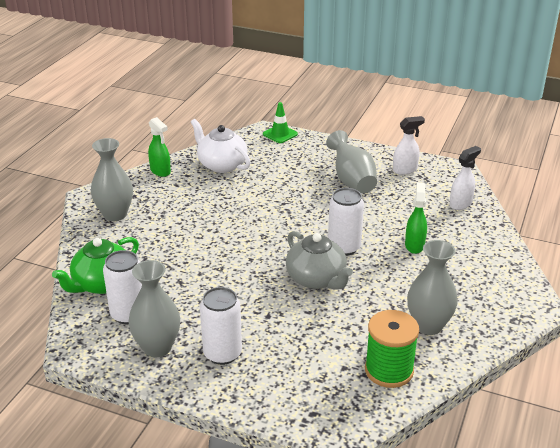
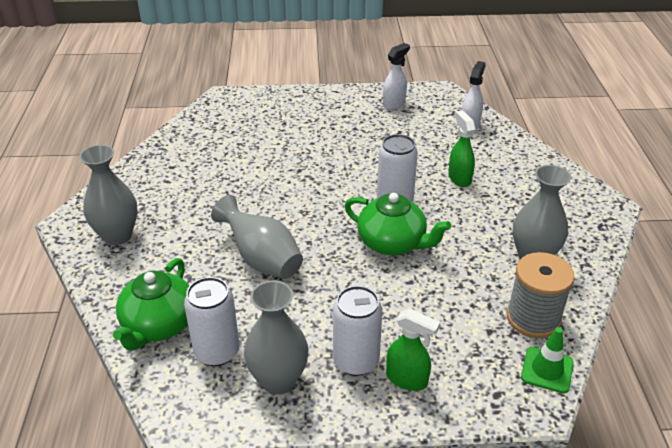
camera: 25 degrees left, 5 degrees up
(160, 171) = (137, 170): green spray bottle -> green spray bottle (407, 379)
(221, 165) = (202, 145): white teapot -> none
(280, 134) = (242, 97): green traffic cone -> green traffic cone (547, 370)
(316, 279) = (392, 243): grey teapot -> green teapot
(352, 180) = (351, 127): grey vase -> grey vase (262, 259)
(389, 370) = (533, 318): green spool -> grey spool

